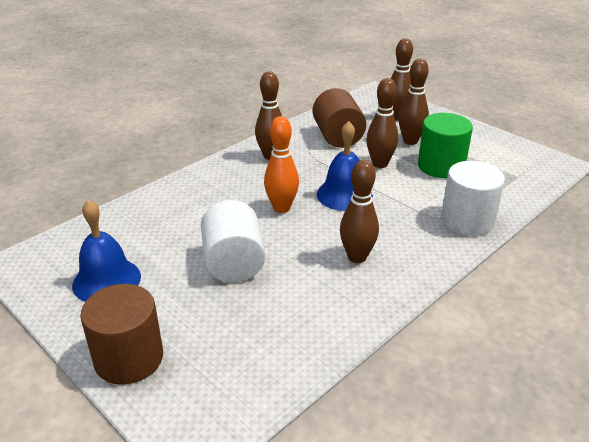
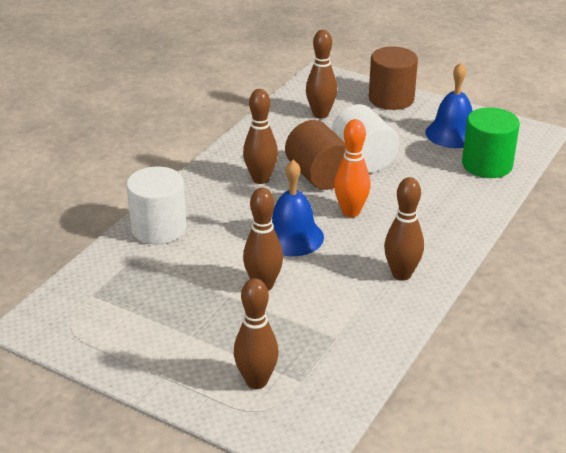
camera: 165 degrees right, 0 degrees up
(338, 137) = (332, 322): brown cylinder -> brown cylinder (318, 176)
(410, 141) = (229, 332): brown bowling pin -> brown bowling pin (320, 114)
(441, 166) = (186, 294): green cylinder -> green cylinder (487, 165)

